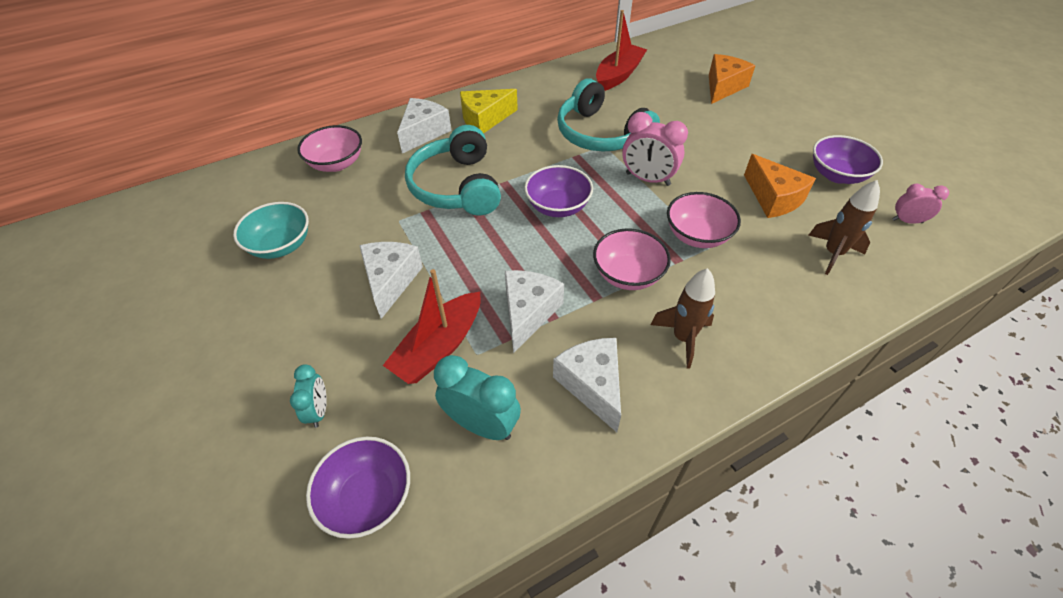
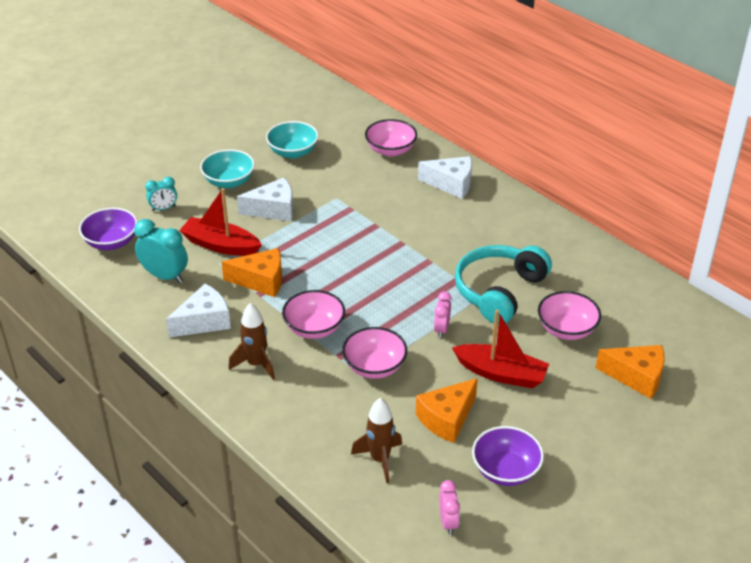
camera: 75 degrees right, 10 degrees down
(302, 321) = (229, 182): none -> turquoise bowl
(457, 186) = (387, 218): turquoise headphones -> none
(482, 424) = (165, 276): turquoise clock -> turquoise clock turned 75 degrees counterclockwise
(485, 119) = (488, 215): yellow cheese -> none
(528, 313) = (261, 281): white cheese -> orange cheese
(558, 206) = (382, 278): purple bowl -> none
(618, 75) = (615, 292): red boat -> red boat (501, 373)
(647, 179) = (441, 329): pink clock -> pink clock, size x0.60
(661, 108) = (566, 329): none -> pink bowl

